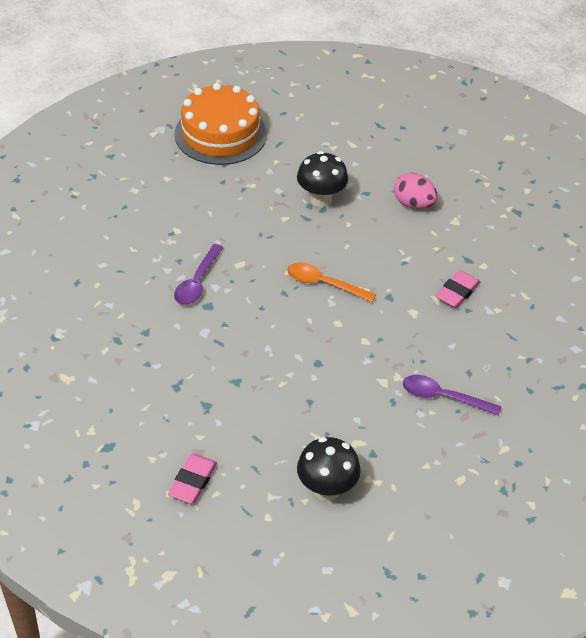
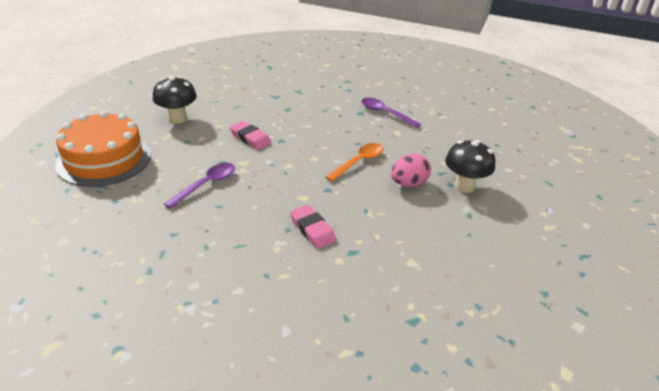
camera: 110 degrees right, 10 degrees down
(193, 481) = (225, 83): pink eraser -> pink eraser (250, 138)
(220, 134) = (562, 156): orange cake -> orange cake (104, 159)
(413, 204) = (445, 240): pink egg -> pink egg (408, 184)

